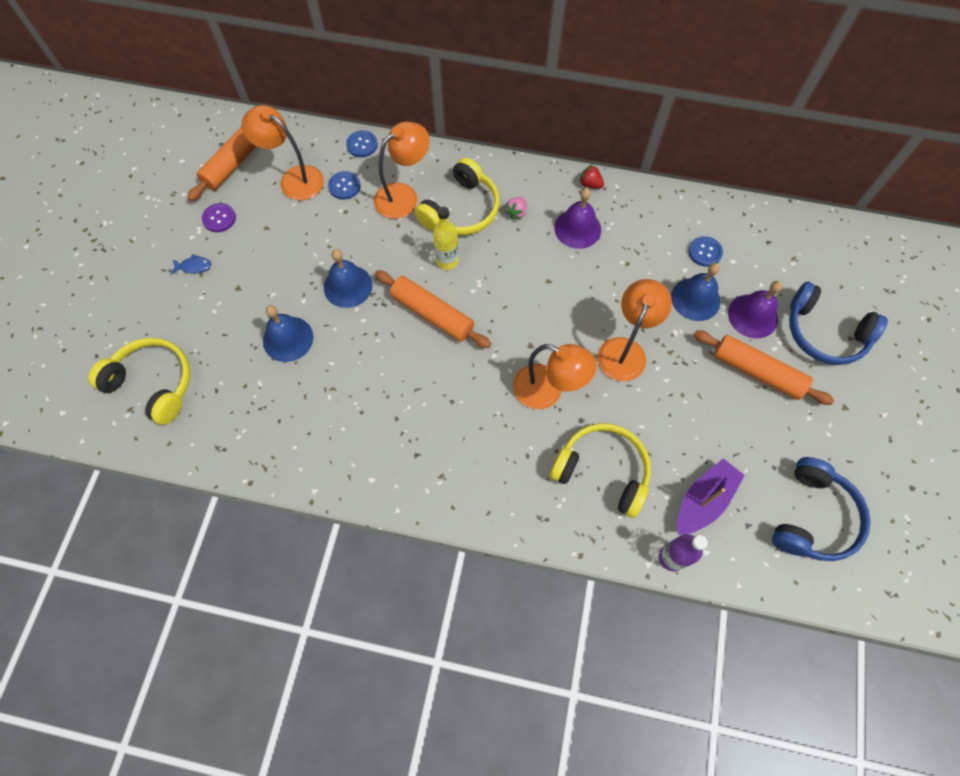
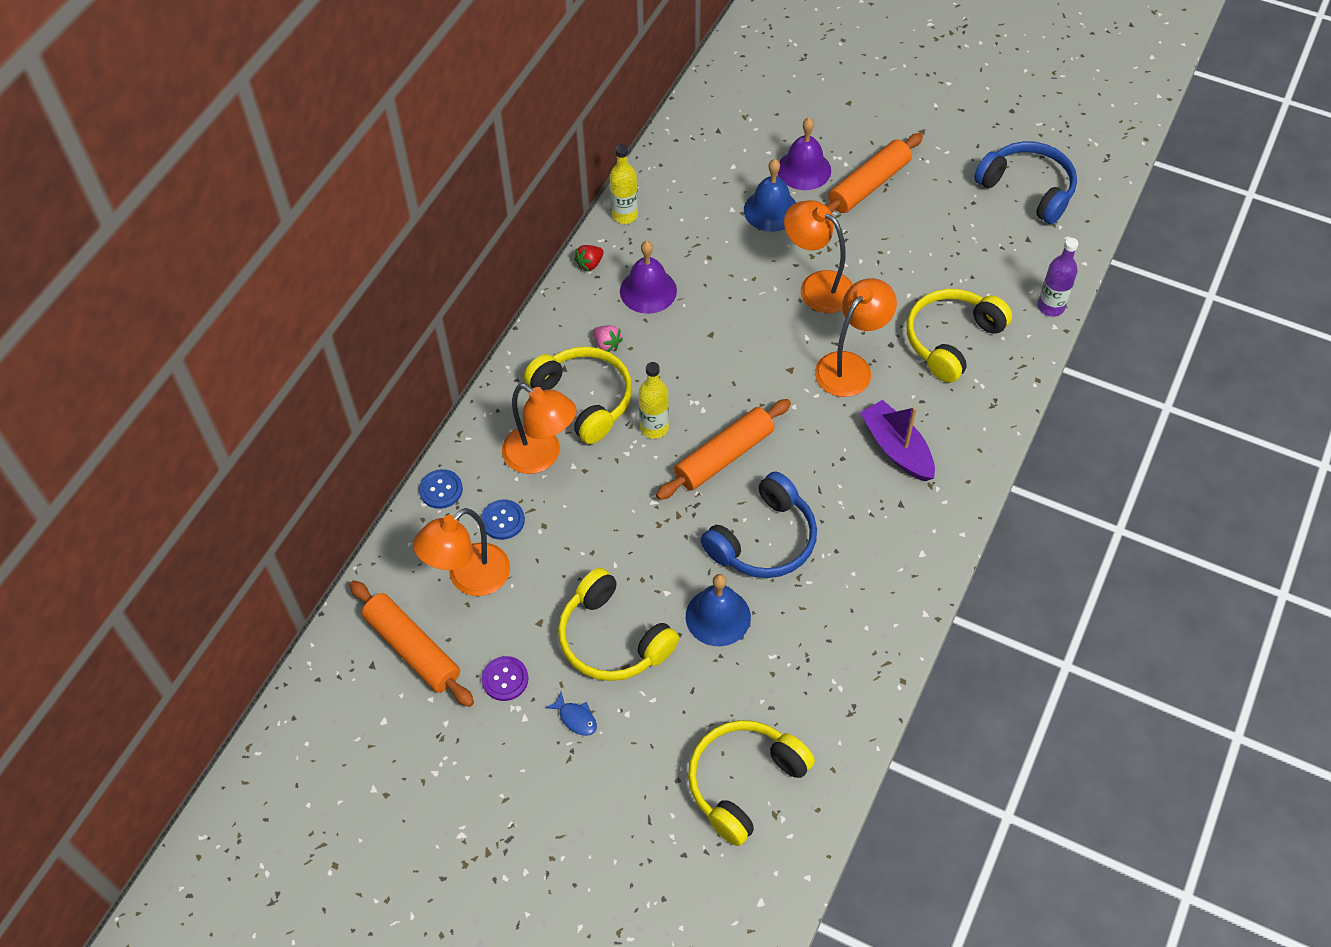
camera: 75 degrees left, 10 degrees down
(194, 266) = (576, 718): blue fish -> blue fish turned 120 degrees clockwise
(259, 274) = (612, 639): none -> yellow headphones
(348, 286) = (659, 539): blue bell -> none
(403, 196) = (541, 456): orange lamp -> orange lamp turned 150 degrees clockwise
(648, 196) = (625, 215): none -> yellow bottle
(703, 501) = (997, 266): purple boat -> purple boat (897, 449)
(705, 252) = (715, 186): blue button -> none
(824, 333) = (838, 120): blue headphones -> blue headphones (764, 540)

